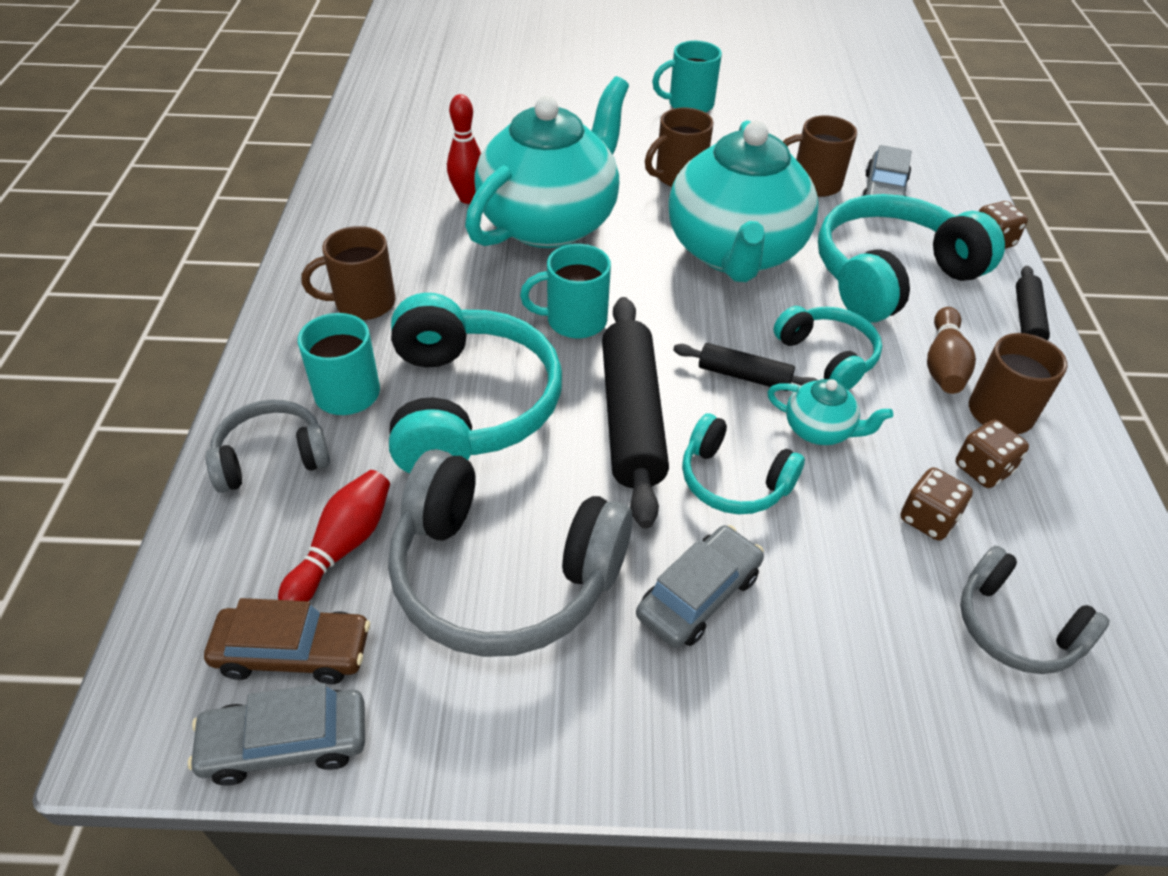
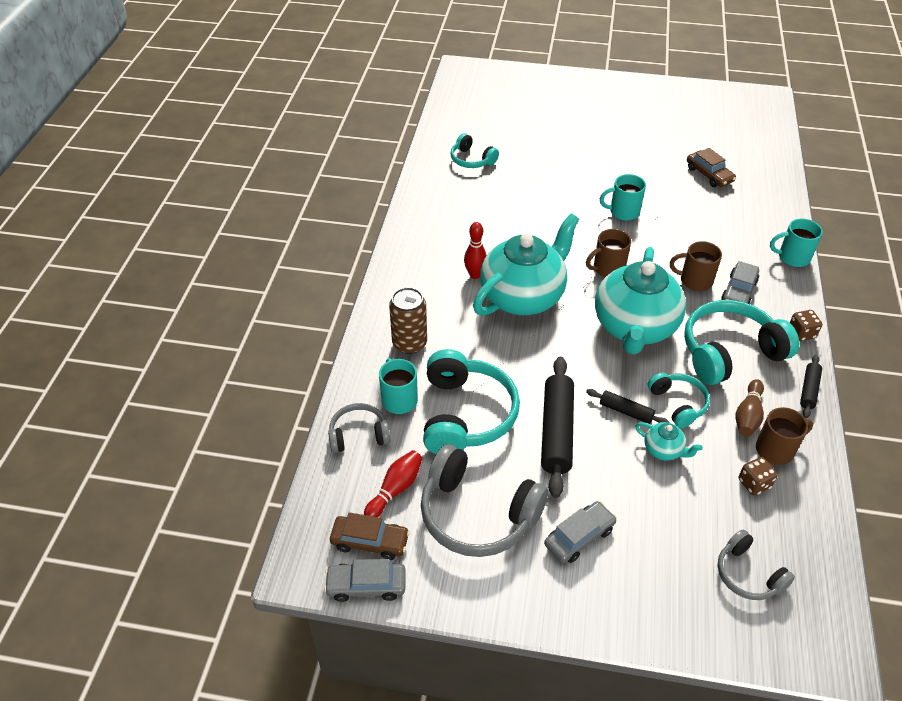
camera: 10 degrees right, 0 degrees up
(363, 303) = (409, 343): brown mug -> brown can
(574, 321) = (531, 366): turquoise mug -> turquoise mug (792, 257)
(733, 480) = (609, 475): turquoise headphones -> turquoise headphones (472, 160)
(804, 54) = (709, 174): none -> brown car
(928, 519) = (714, 509): brown dice -> none

